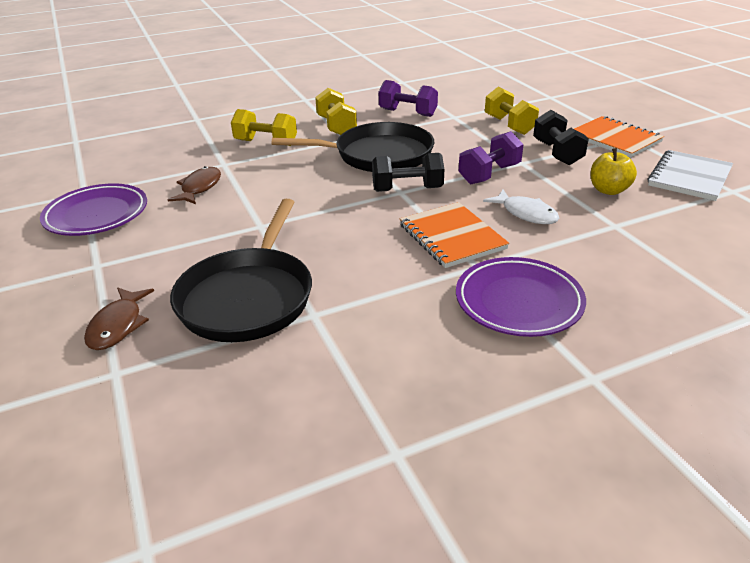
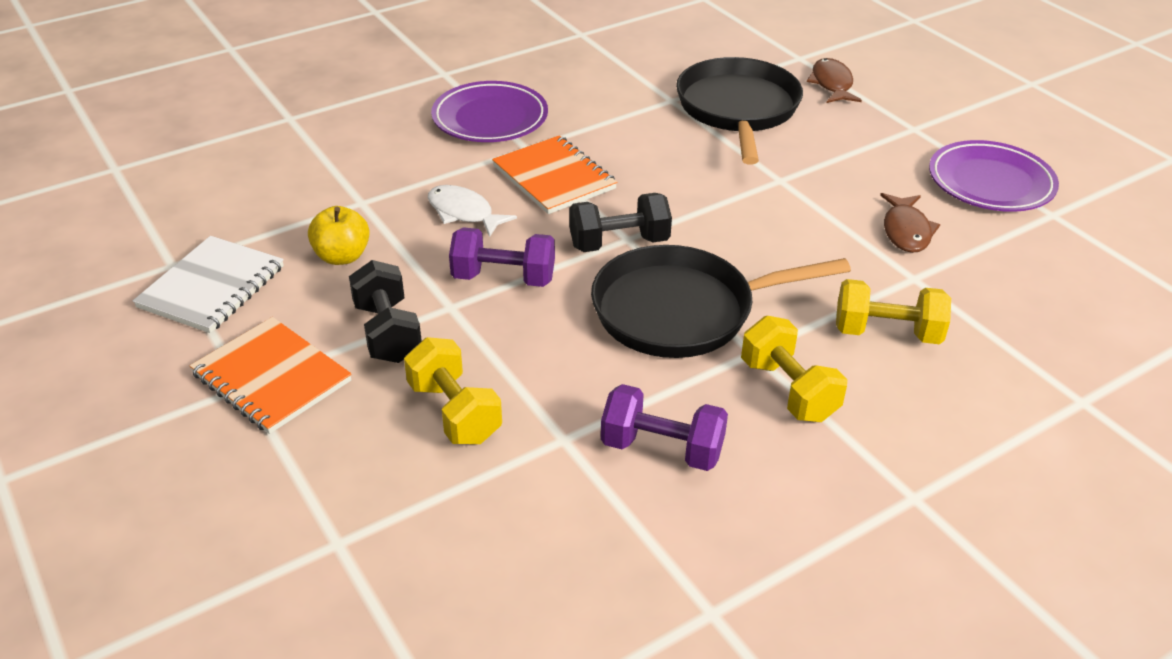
camera: 170 degrees right, 5 degrees up
(489, 174) = (503, 278): purple dumbbell -> purple dumbbell turned 60 degrees clockwise

